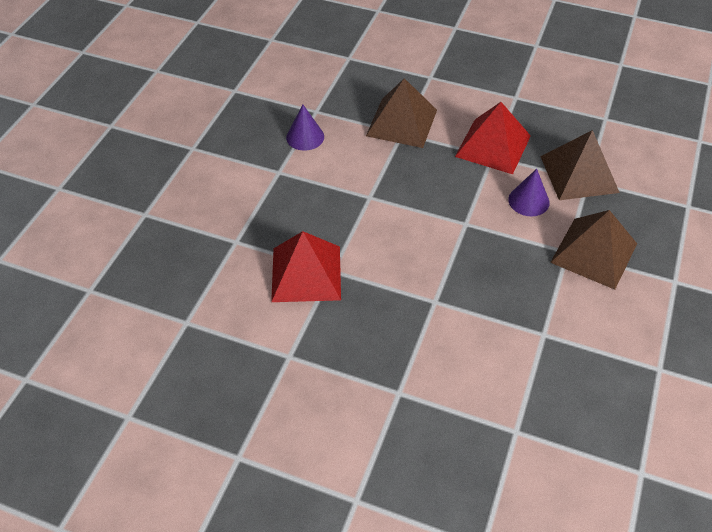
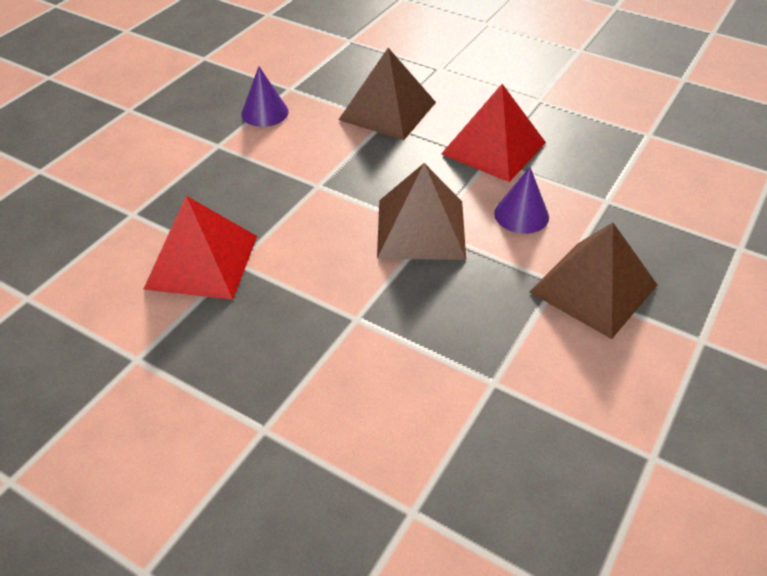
camera: 10 degrees right, 5 degrees down
(579, 174) = (598, 192): brown pyramid -> brown pyramid (421, 229)

